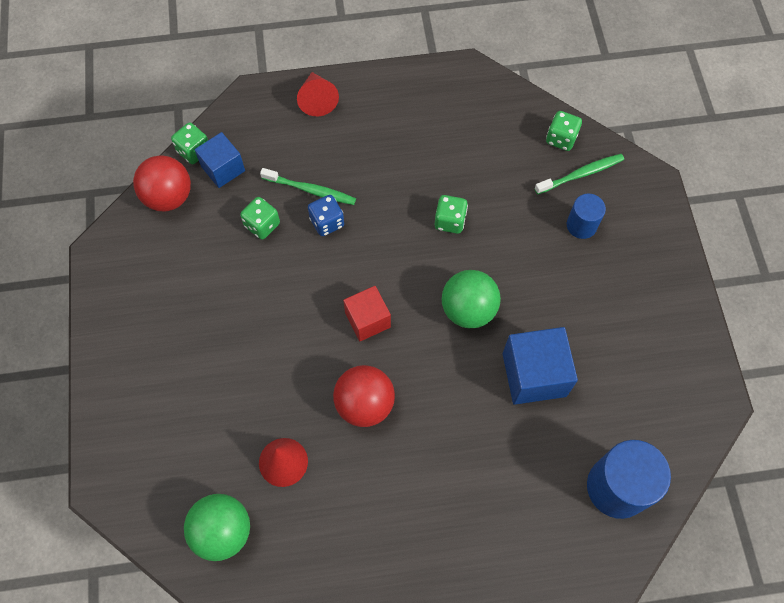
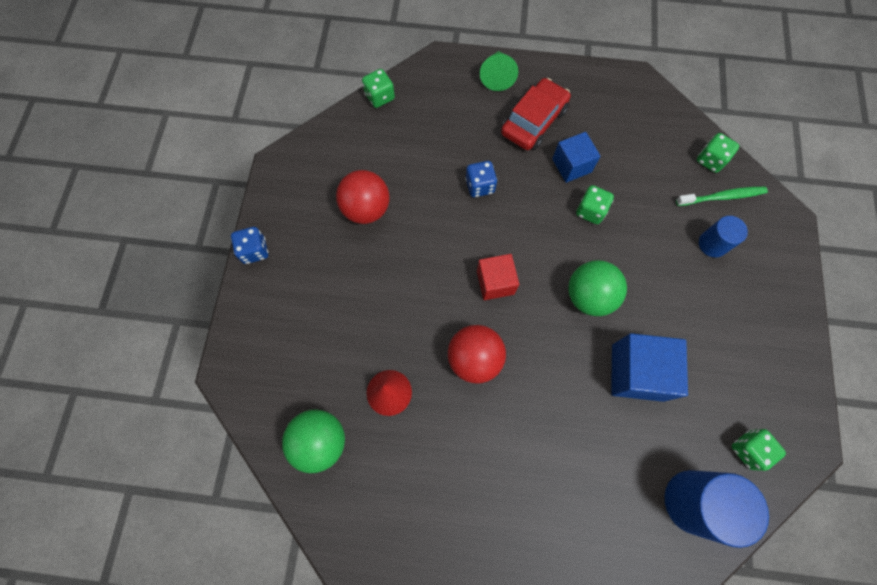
camera: 15 degrees right, 5 degrees up
(98, 351) = (254, 251): none -> blue dice
(168, 197) = (348, 131): red ball -> red ball (366, 209)
(223, 168) = (400, 117): blue cube -> blue cube (571, 165)
(262, 225) = (422, 175): green dice -> green dice (748, 449)
(311, 190) = (472, 154): green toothbrush -> none
(317, 99) = (497, 76): red cone -> green cone
(368, 140) = (533, 121): none -> red car

